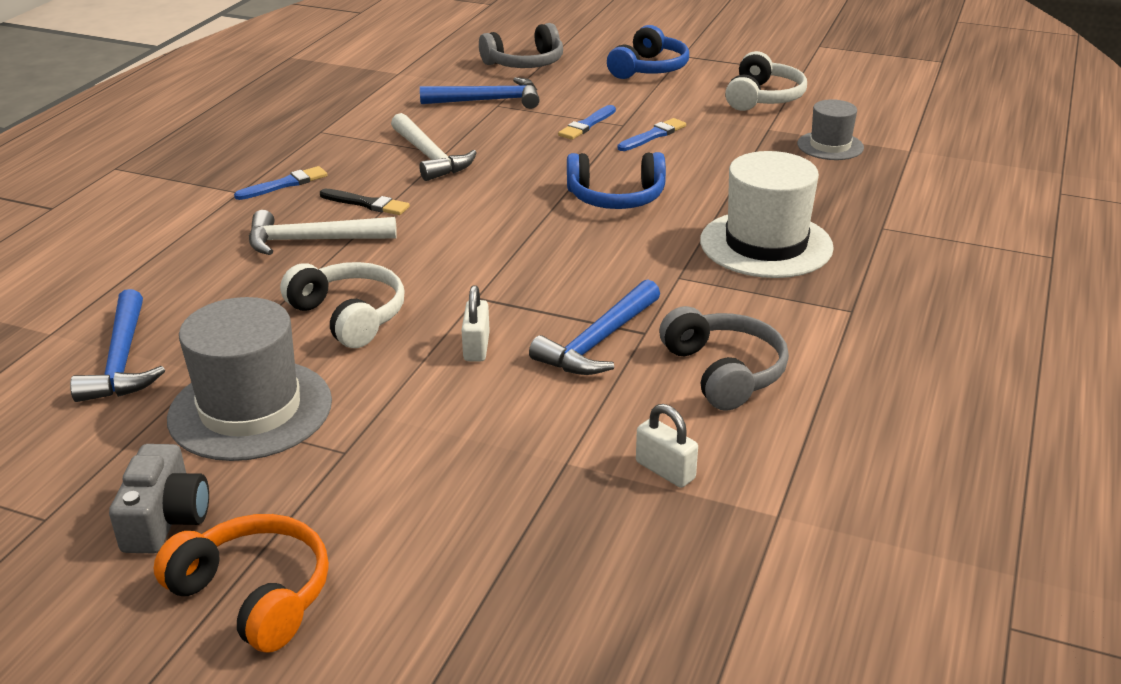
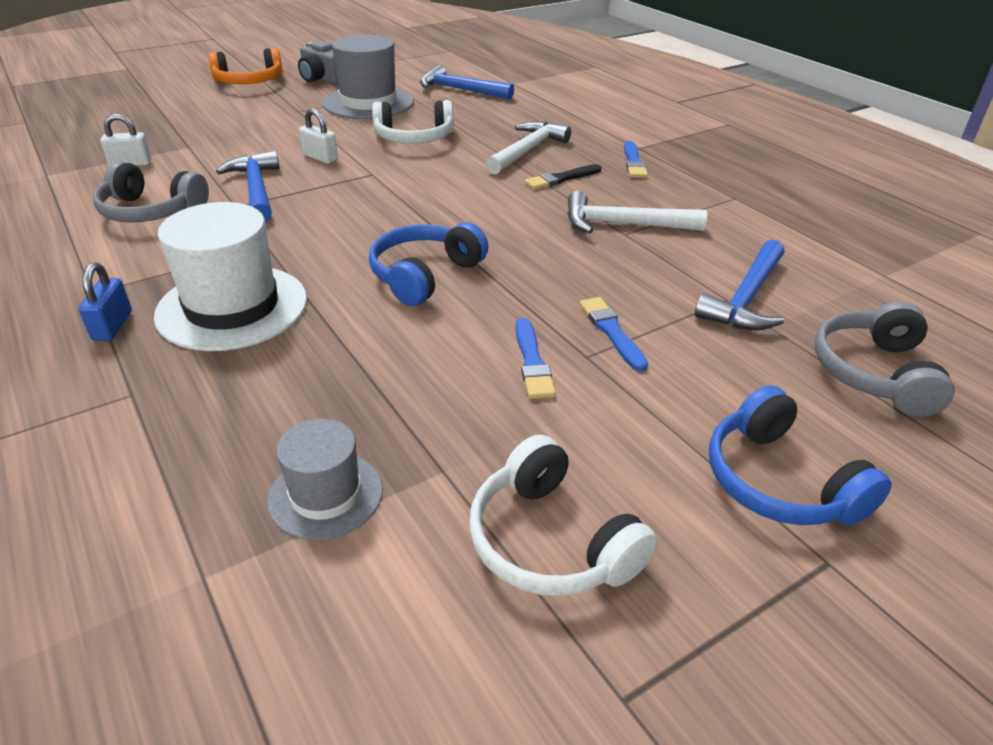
camera: 125 degrees right, 5 degrees up
(859, 274) = (112, 326): none -> blue padlock

